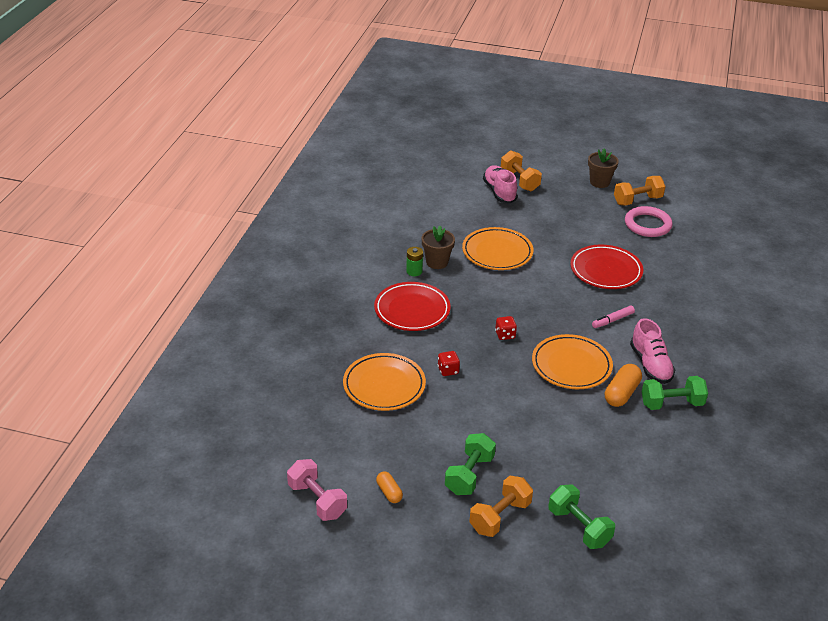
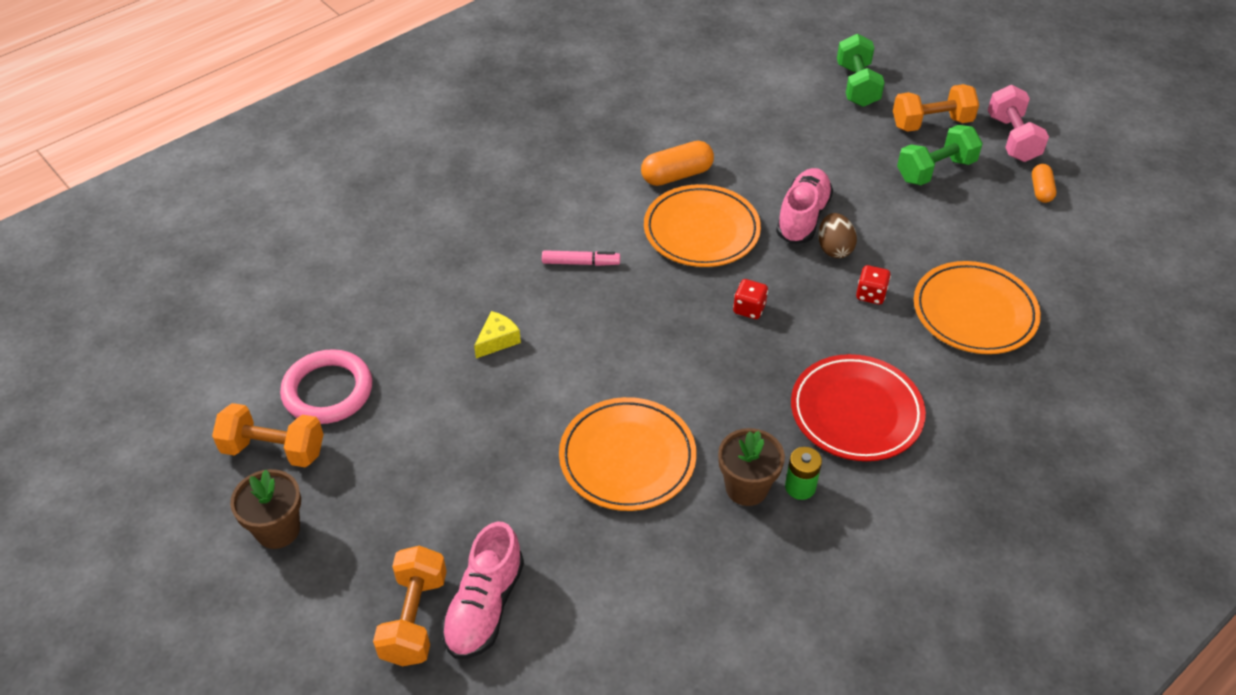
camera: 145 degrees left, 10 degrees up
(317, 500) = (1132, 215): pink dumbbell -> pink dumbbell (1012, 138)
(489, 388) = (834, 249): none -> brown egg
(606, 270) = (497, 340): red plate -> yellow cheese
(650, 365) = (603, 189): pink shoe -> pink shoe (803, 217)
(671, 403) = (632, 142): green dumbbell -> none

